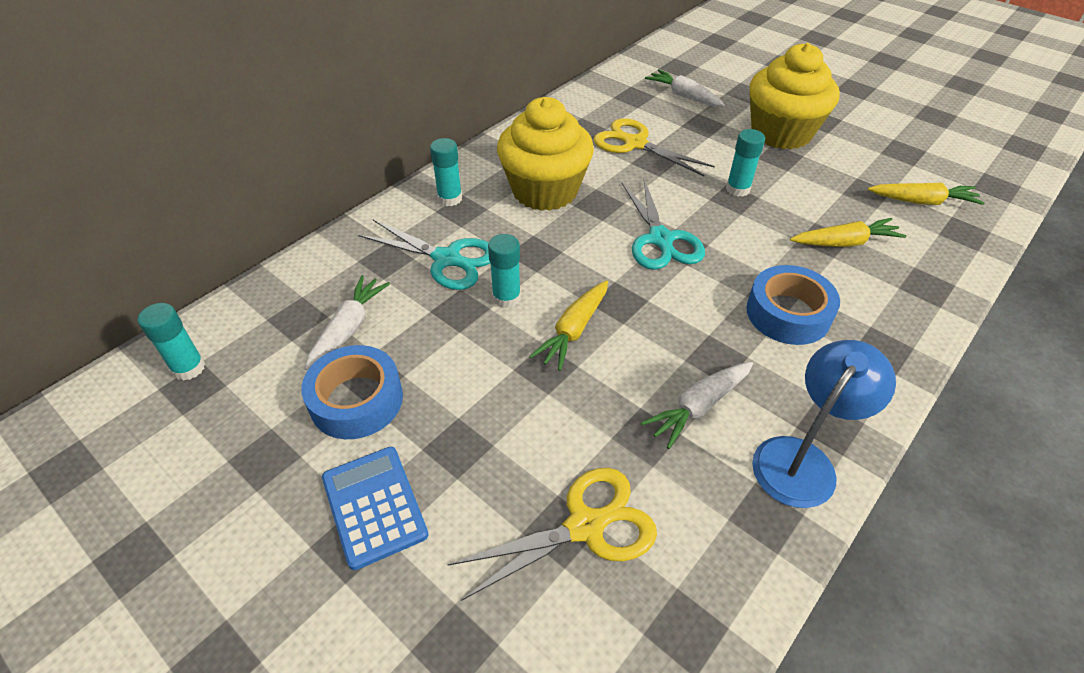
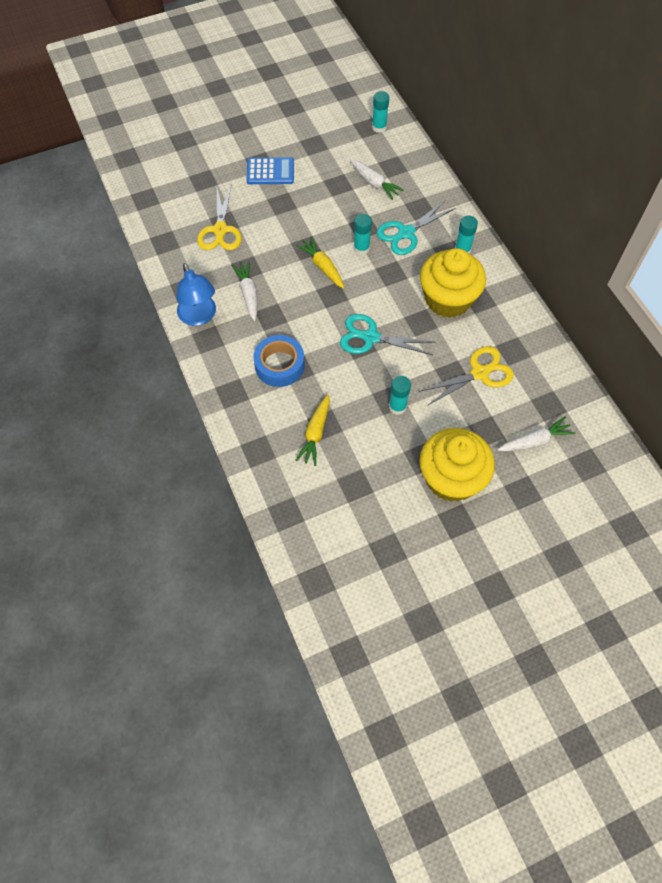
camera: 115 degrees right, 15 degrees up
(356, 400) = (327, 177): blue tape -> none
(923, 202) = (327, 513): yellow carrot -> none

